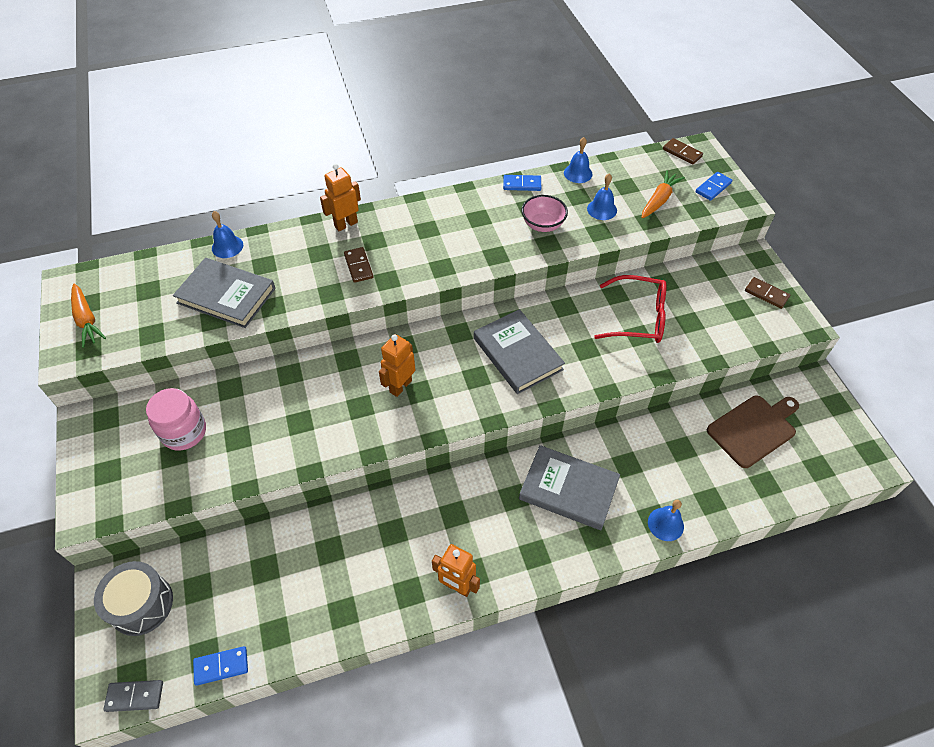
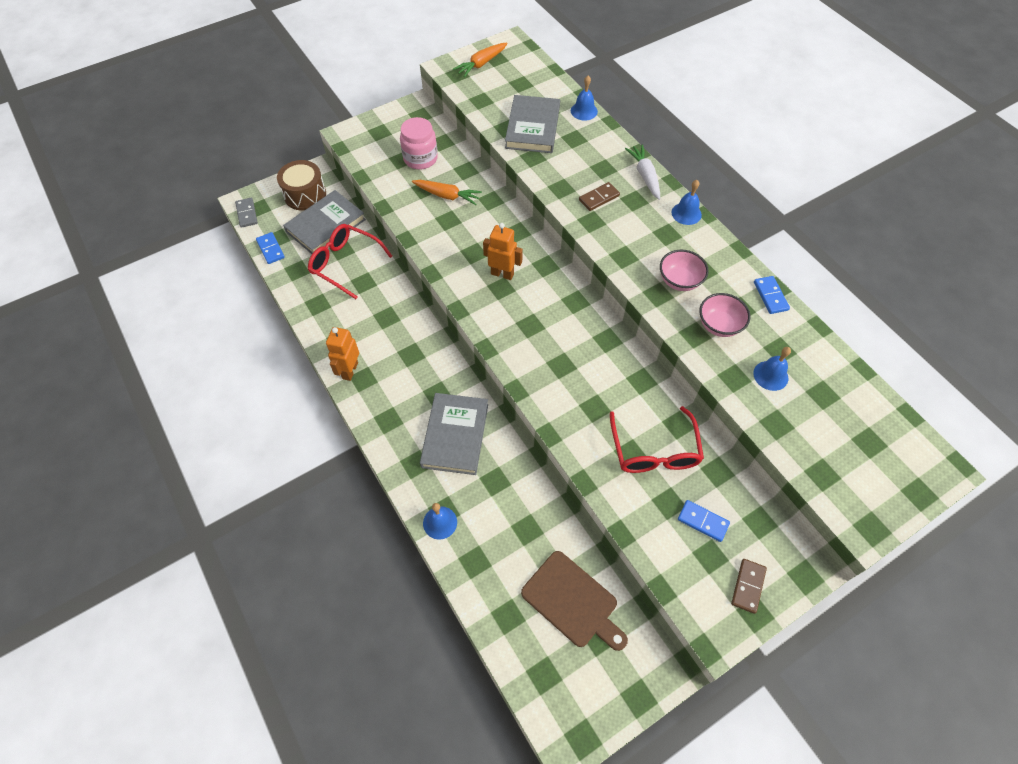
camera: 75 degrees right, 5 degrees up
(141, 604) = (305, 195): grey drum -> brown drum
(290, 568) = (345, 263): none -> red glasses
(346, 224) = (645, 176): orange robot -> white carrot
(485, 236) = (679, 281): none -> pink bowl
(517, 354) = (567, 352): grey book -> grey book (325, 225)
(578, 173) = (817, 344): blue bell -> blue bell (686, 213)
(659, 200) = (817, 431): orange carrot -> orange carrot (447, 196)
(682, 153) = (919, 448): brown domino -> none
(713, 187) = (872, 490): blue domino -> blue domino (703, 521)

